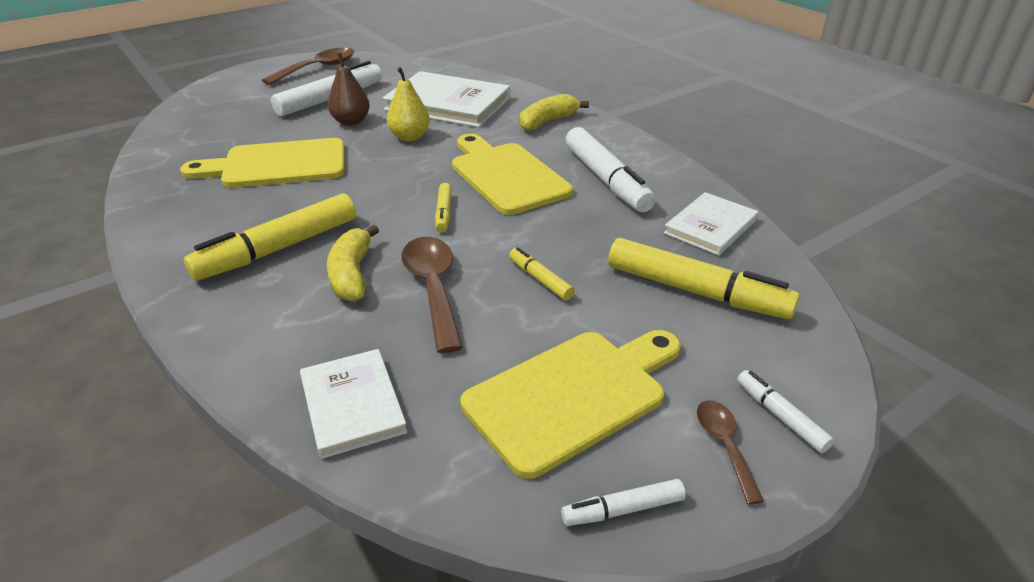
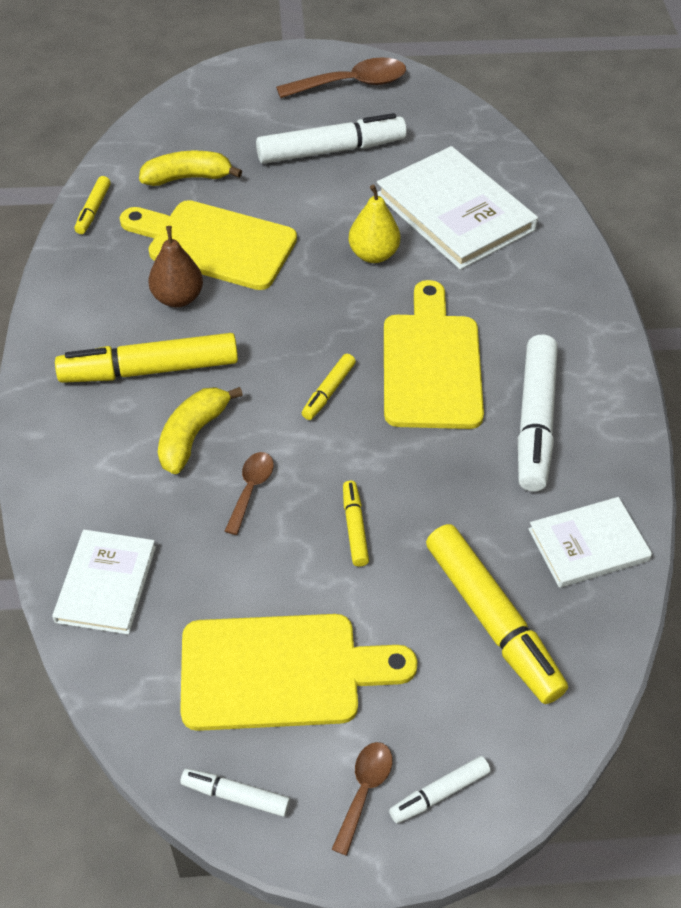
camera: 30 degrees right, 15 degrees up
(151, 176) = (93, 210): none -> yellow marker
(351, 122) = (328, 201): brown pear -> brown pear (178, 298)
(433, 289) = (251, 489): brown spoon -> brown spoon, size x0.56
(547, 121) = (547, 293): yellow banana -> yellow banana (187, 178)
(780, 416) = (439, 793): white marker -> white marker turned 120 degrees counterclockwise

